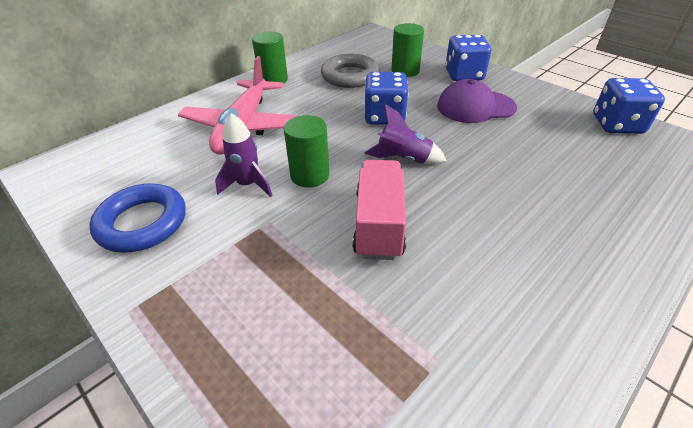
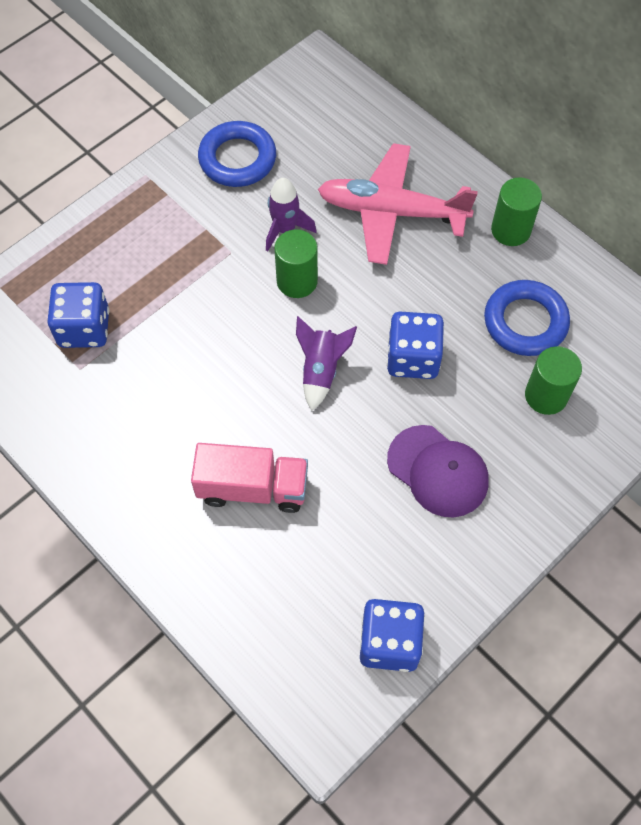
camera: 90 degrees right, 20 degrees up
(350, 76) = (525, 322): grey ring -> blue ring
(379, 224) = (220, 340): pink truck -> pink truck (252, 488)
(464, 75) = (535, 476): blue dice -> blue dice (84, 328)
(475, 107) = (438, 471): purple cap -> purple cap turned 135 degrees clockwise

